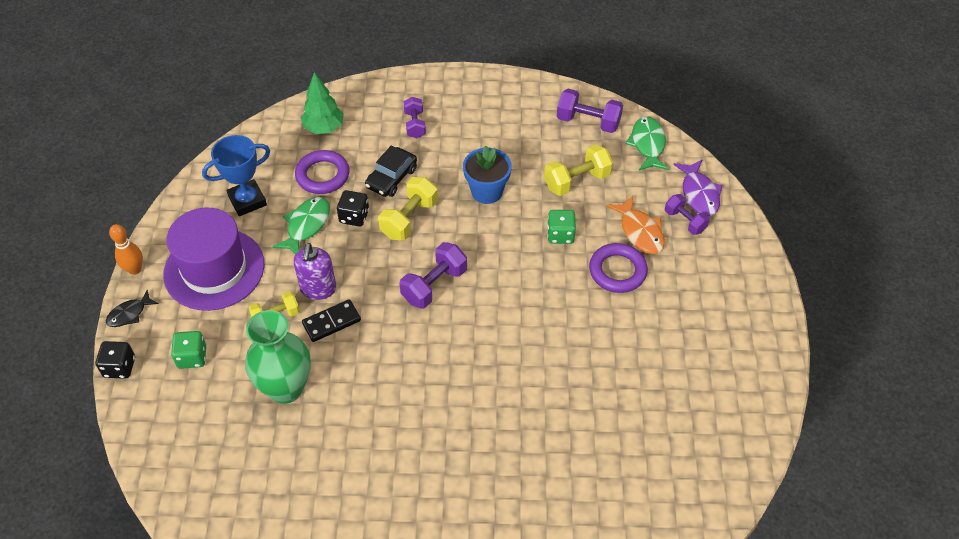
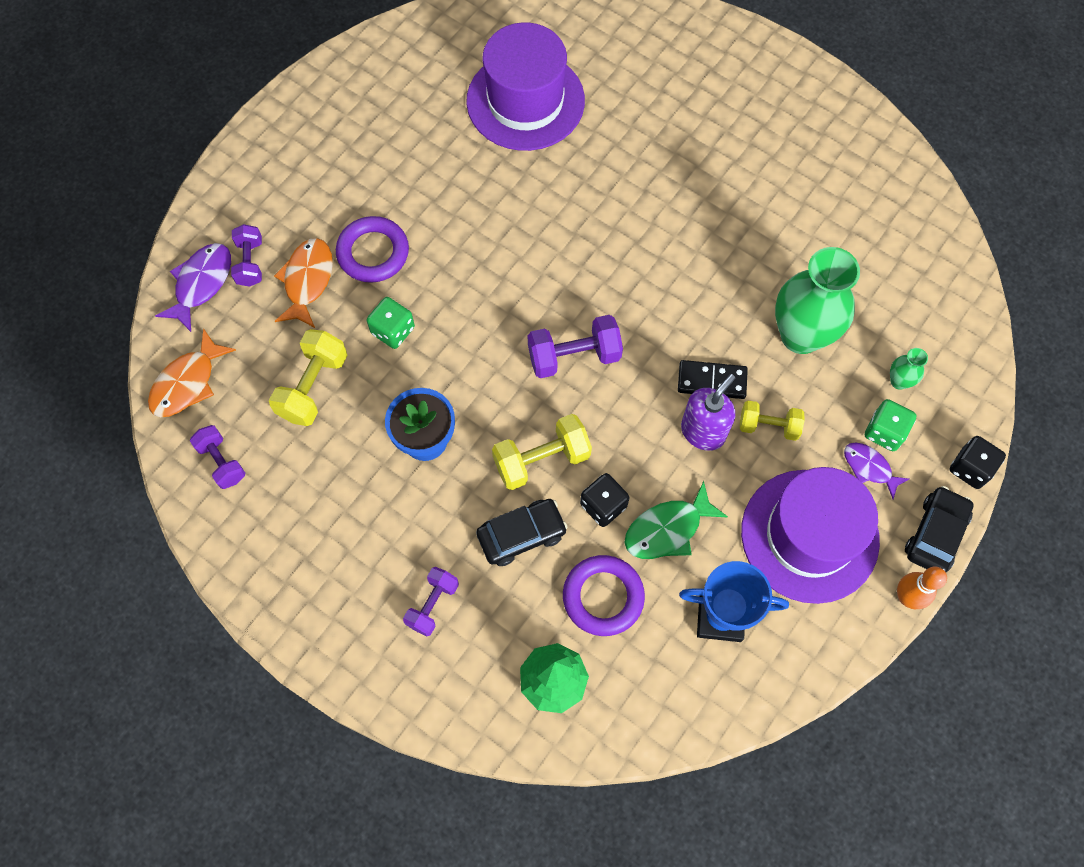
camera: 145 degrees left, 15 degrees up
(129, 314) = (935, 534): black fish -> black car
(192, 329) = (869, 468): none -> purple fish
(196, 397) = (899, 381): none -> green vase
(577, 181) = (313, 386): yellow dumbbell -> yellow dumbbell turned 75 degrees counterclockwise
(588, 122) = (221, 462): purple dumbbell -> purple dumbbell, size x0.66
(616, 443) = (525, 101): none -> purple hat
(647, 144) = (187, 383): green fish -> orange fish

